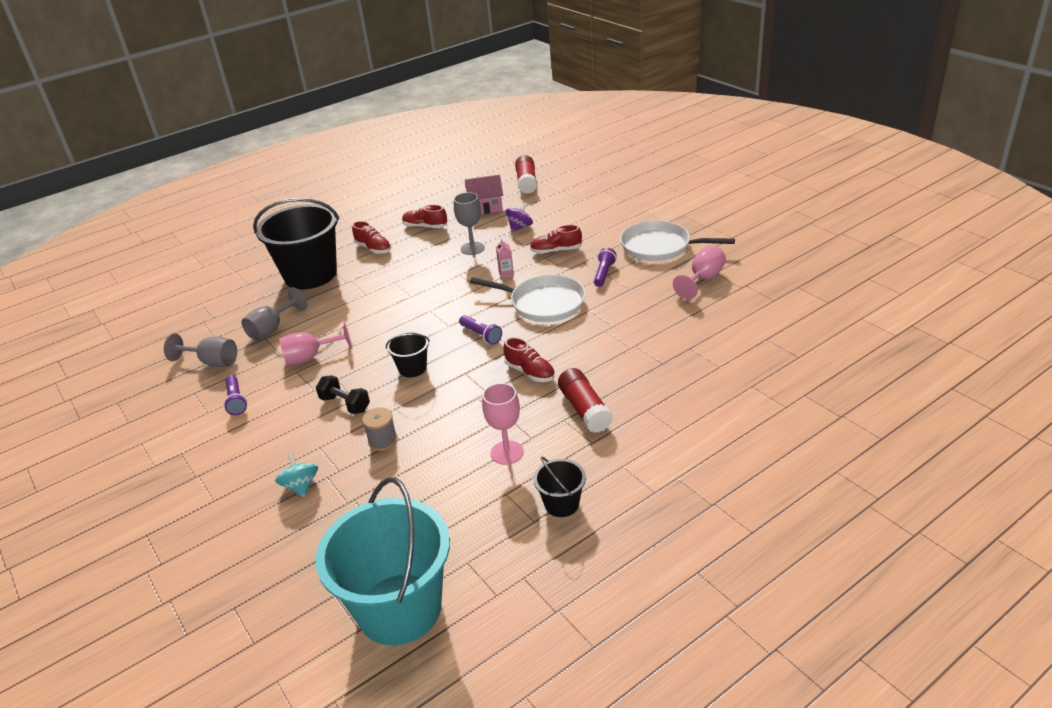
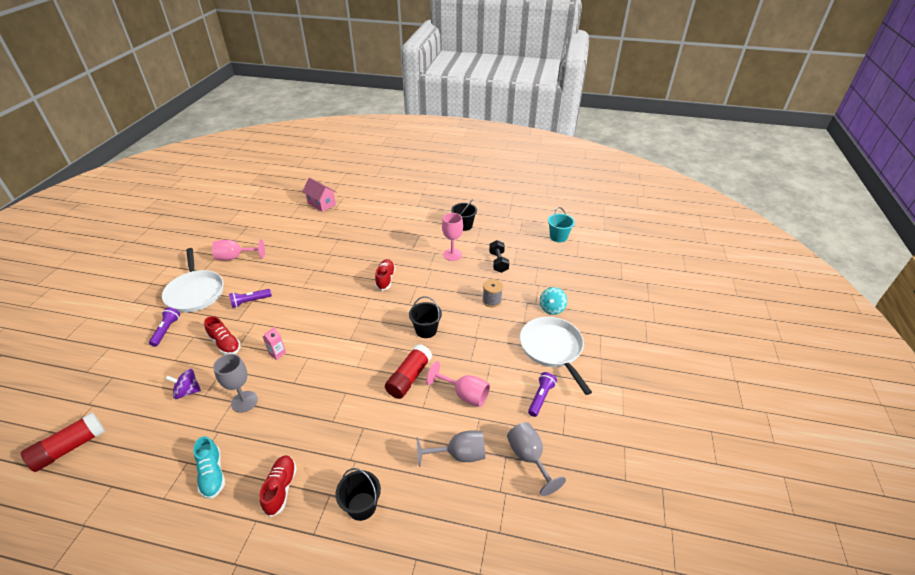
camera: 135 degrees left, 5 degrees up
(310, 275) = (362, 506): black bucket -> black bucket, size x0.45
(345, 404) = (485, 337): black dumbbell -> black dumbbell (498, 262)
(399, 609) = (558, 237): turquoise bucket -> turquoise bucket, size x0.45
(425, 226) = (212, 474): red shoe -> turquoise shoe
(481, 335) = (366, 320): purple flashlight -> purple flashlight (166, 330)
(486, 208) = (149, 446): pink house -> pink house (321, 204)
(544, 303) = (307, 311): white pan -> white pan (552, 348)
(584, 409) = (398, 246): red glue stick -> red glue stick (409, 377)

